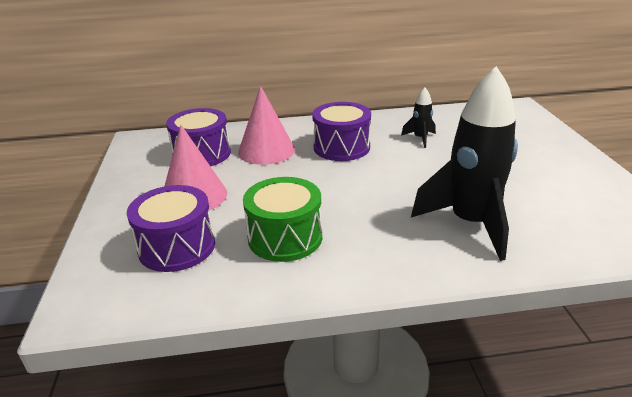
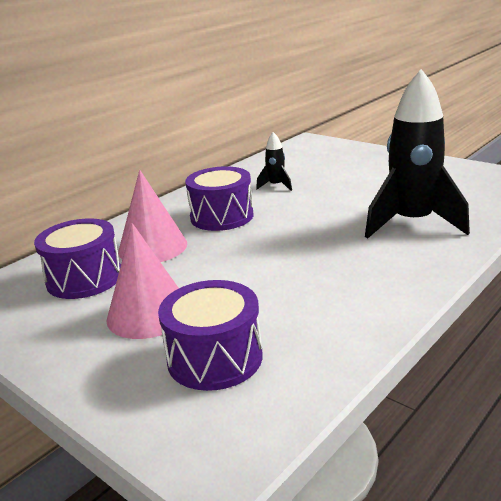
camera: 40 degrees left, 5 degrees down
(285, 237) = (300, 298): green drum -> none

